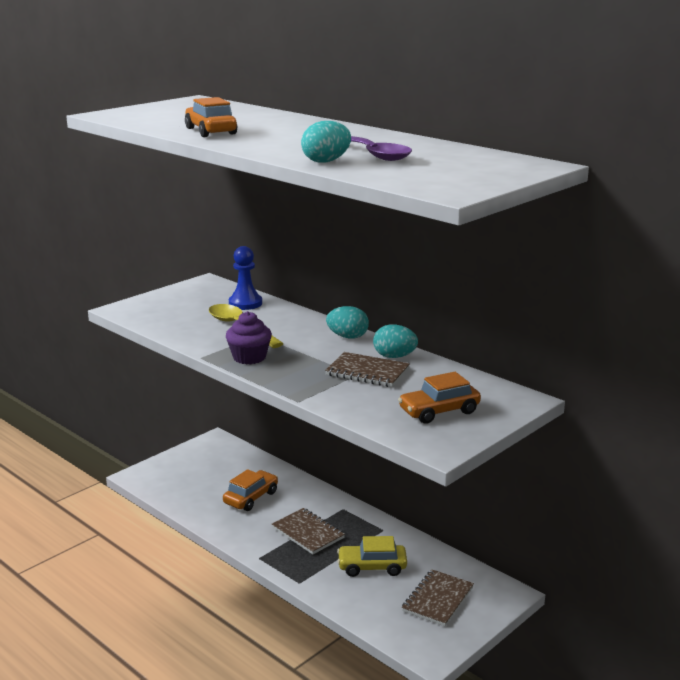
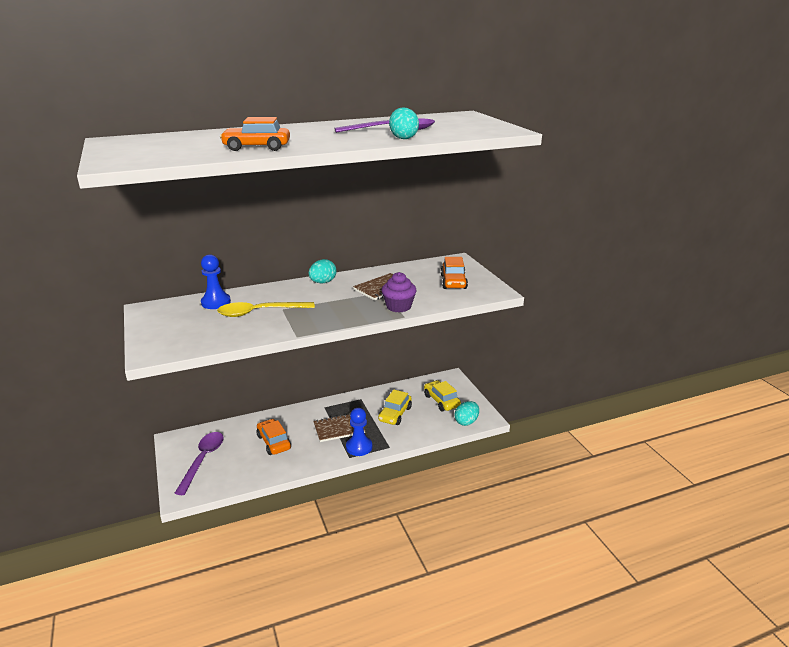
camera: 65 degrees left, 5 degrees up
(194, 467) = (203, 460): none -> purple spoon
(249, 357) = (318, 319): purple cupcake -> purple cupcake (398, 306)
(282, 559) = (359, 447): none -> blue pawn
(394, 356) = (369, 276): turquoise egg -> turquoise egg (466, 422)
(438, 599) = (441, 401): brown notebook -> yellow car

